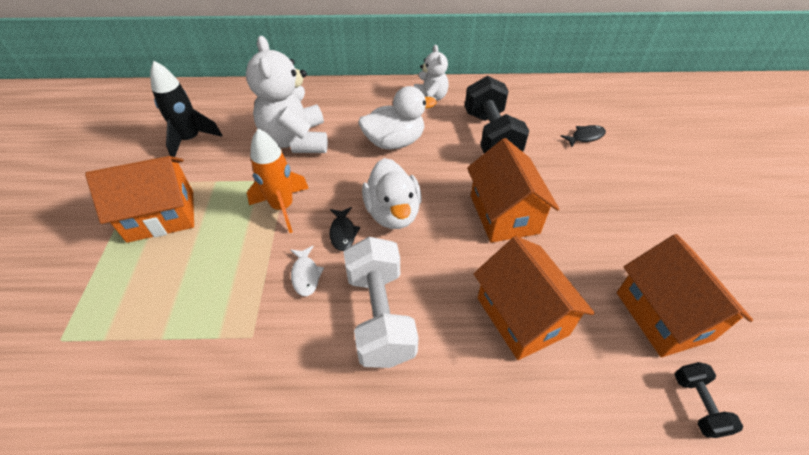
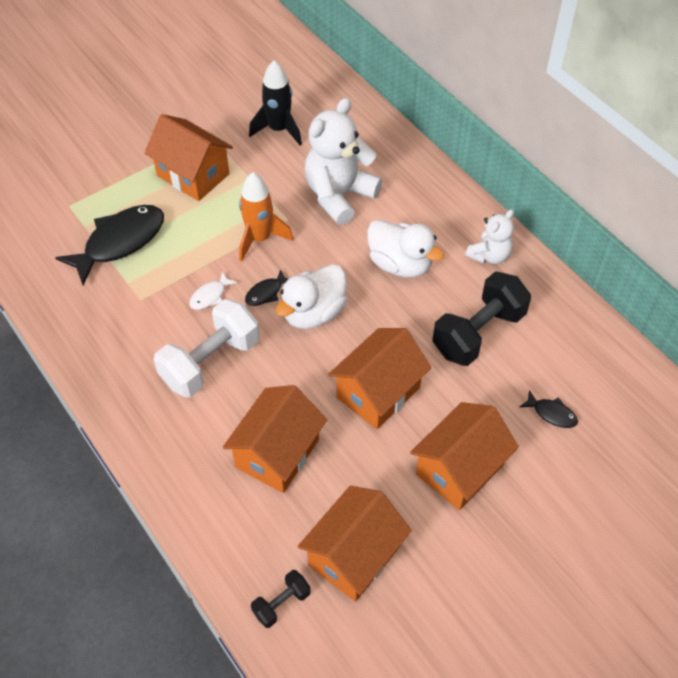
camera: 55 degrees right, 5 degrees up
(163, 317) = (120, 242): none -> black fish
(607, 205) = (459, 469): none -> orange house

